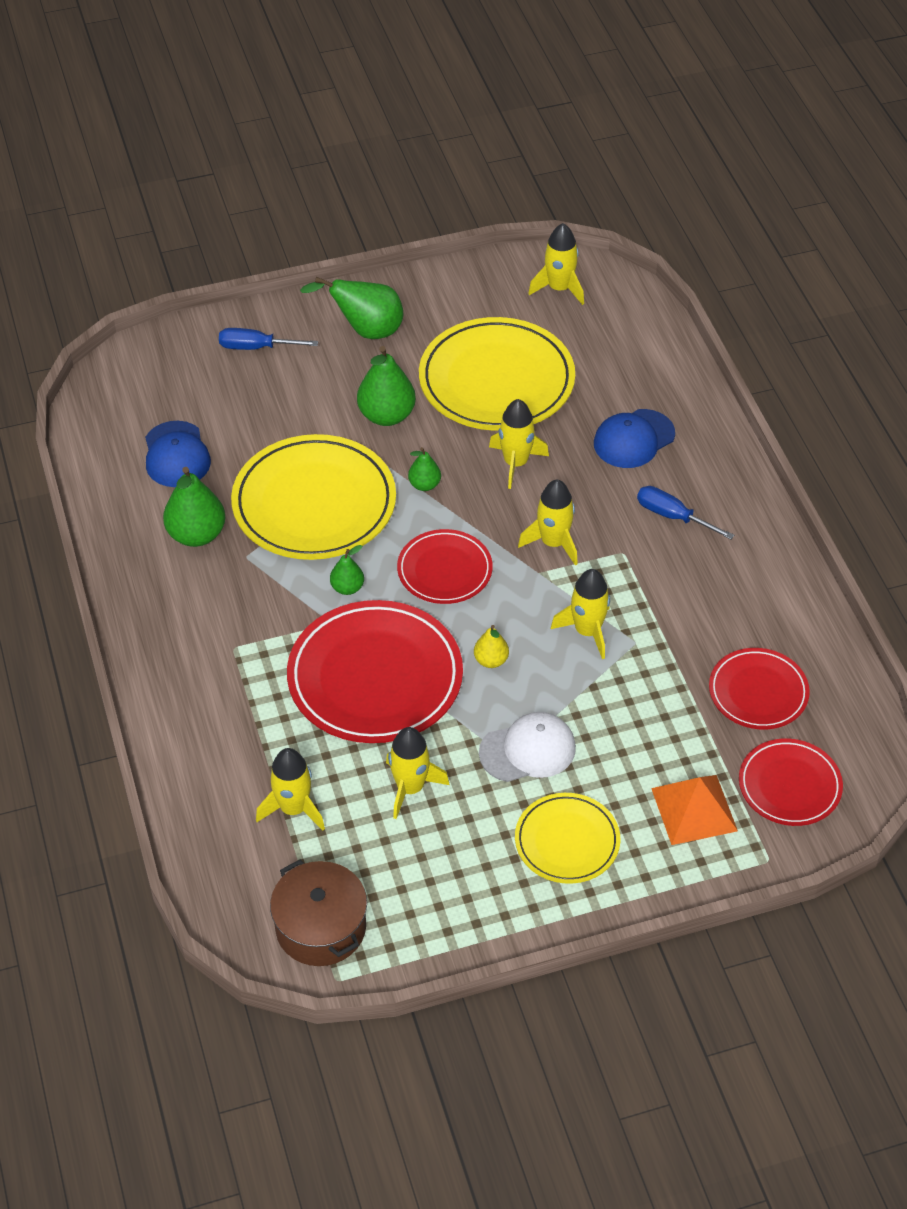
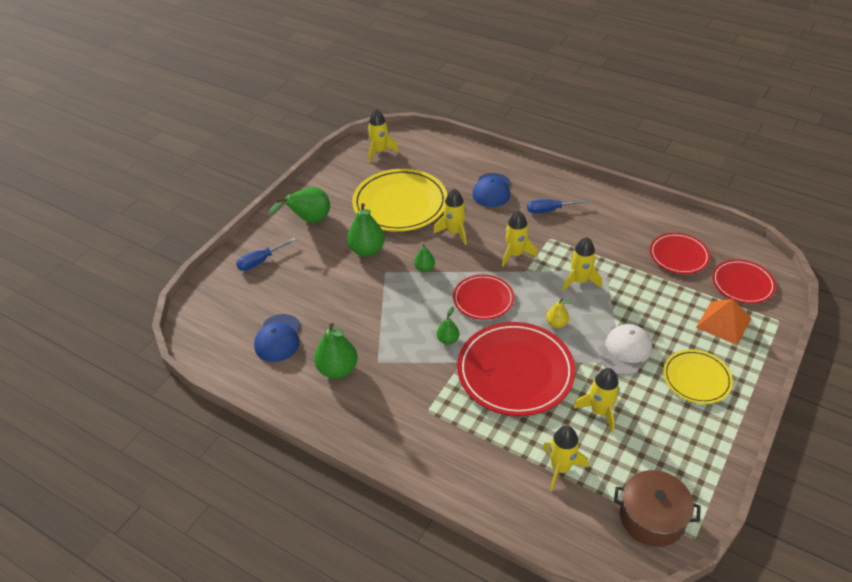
camera: 40 degrees left, 5 degrees down
(176, 455) = (278, 338): blue cap -> blue cap turned 60 degrees clockwise
(314, 503) = (381, 312): yellow plate -> none

